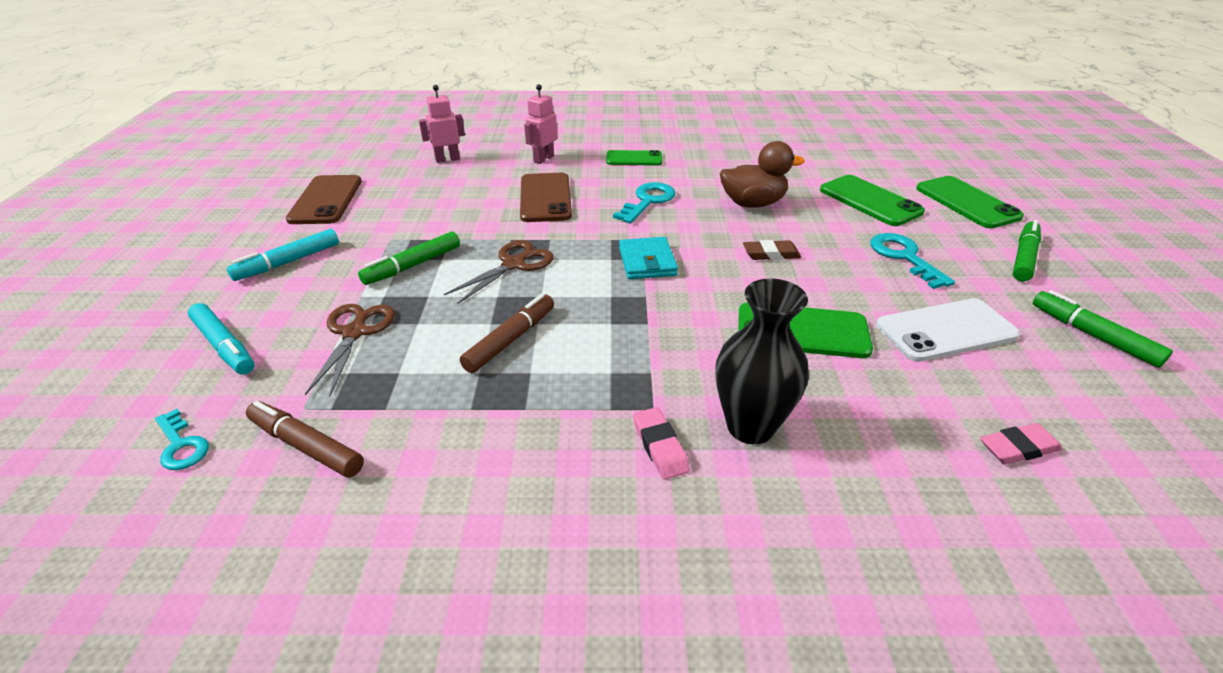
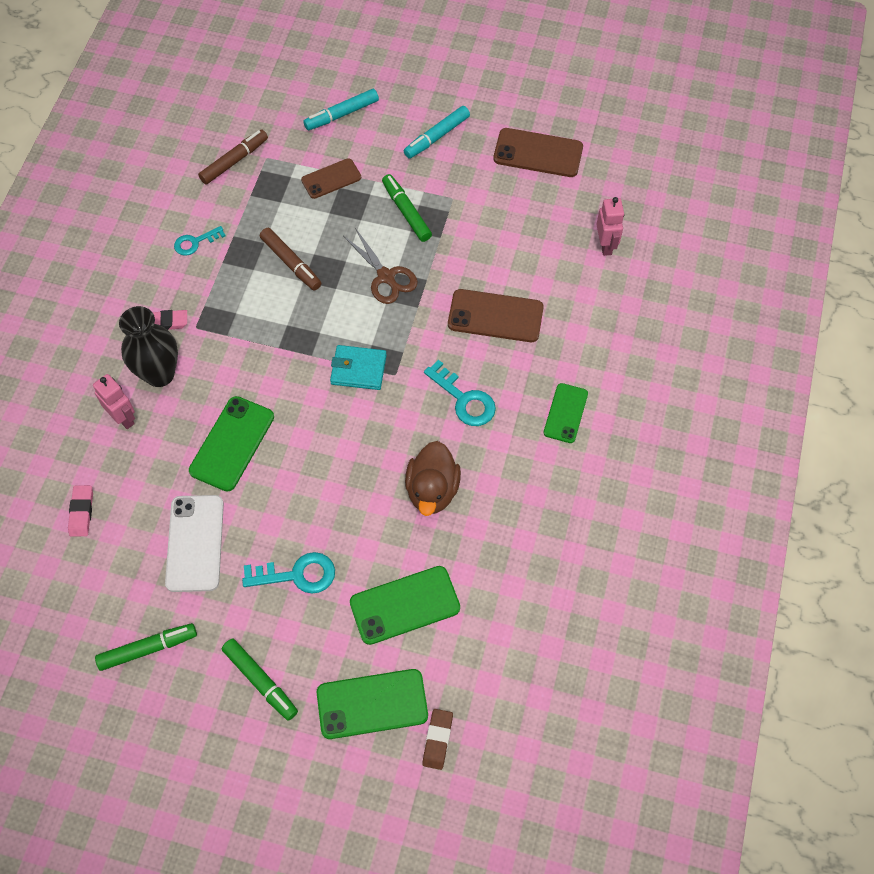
camera: 105 degrees right, 25 degrees up
(181, 445) = (257, 109): turquoise key -> turquoise key (195, 242)
(288, 262) = (437, 137): turquoise marker -> turquoise marker turned 105 degrees counterclockwise
(355, 333) = (331, 179): brown scissors -> brown phone
(543, 159) = (586, 328): pink robot -> pink robot (123, 418)
(771, 254) = (338, 467): brown eraser -> brown eraser (437, 740)

